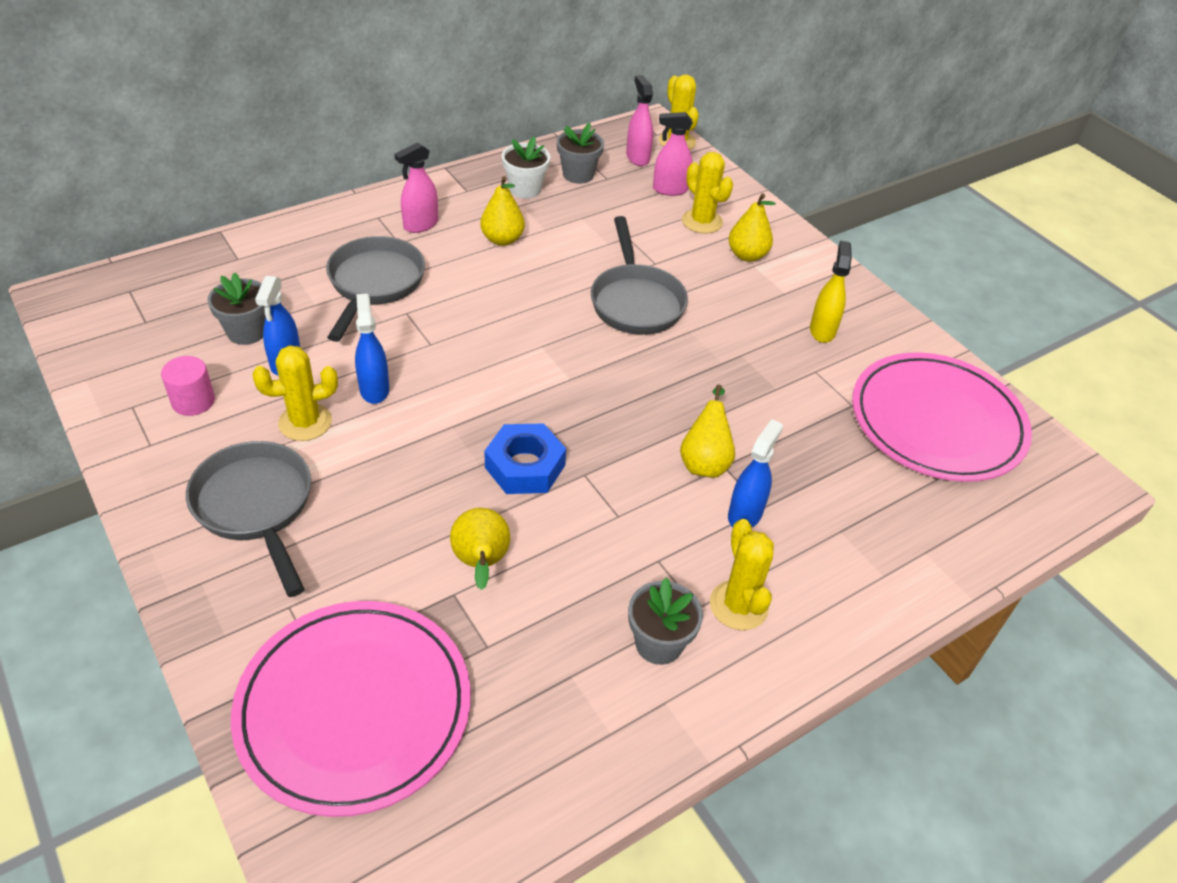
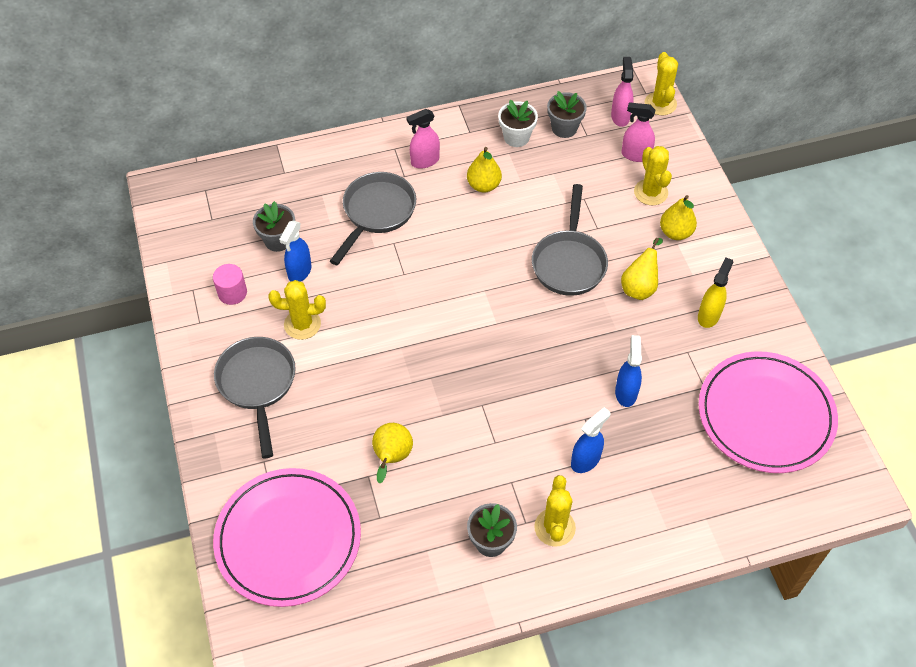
camera: 20 degrees right, 10 degrees up
(374, 389) = (355, 306): blue spray bottle -> blue spray bottle (626, 392)
(525, 466) = (442, 390): blue nut -> none
(705, 461) = (572, 412): yellow pear -> yellow pear (639, 287)

